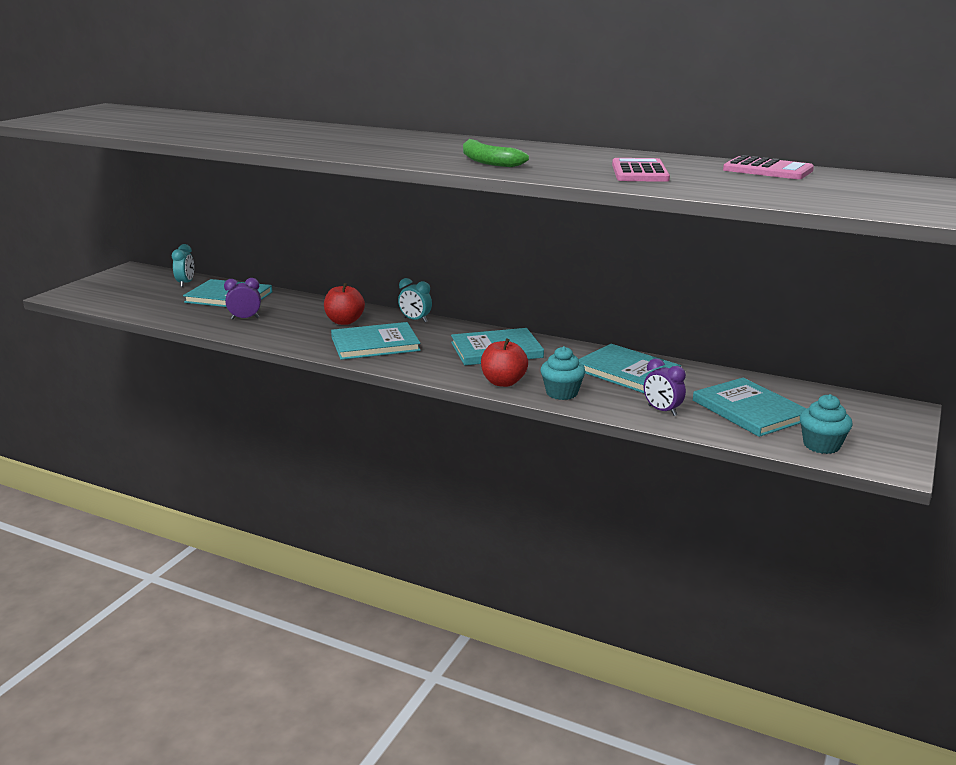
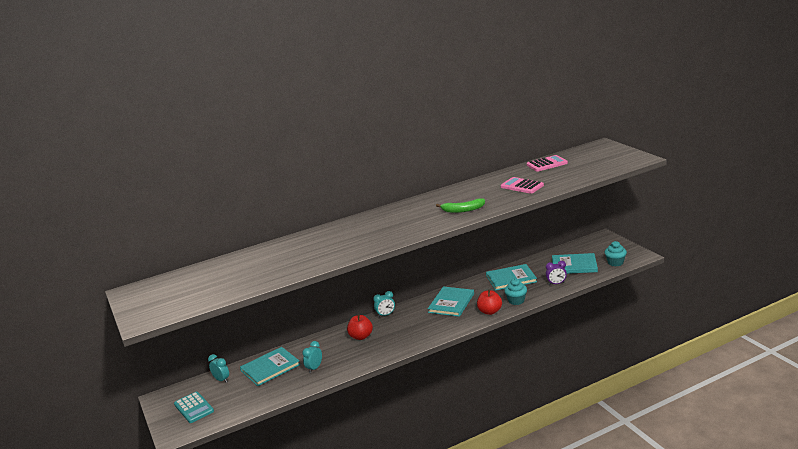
camera: 50 degrees left, 0 degrees up
(120, 288) = (194, 408): none -> turquoise calculator
(245, 318) = (314, 368): purple clock -> turquoise clock
(375, 344) = (404, 334): turquoise book -> none

